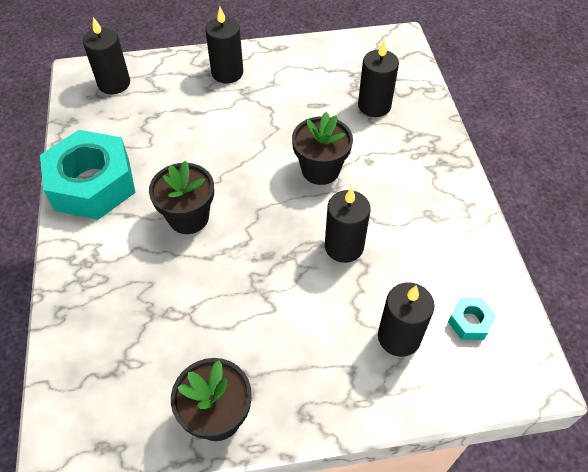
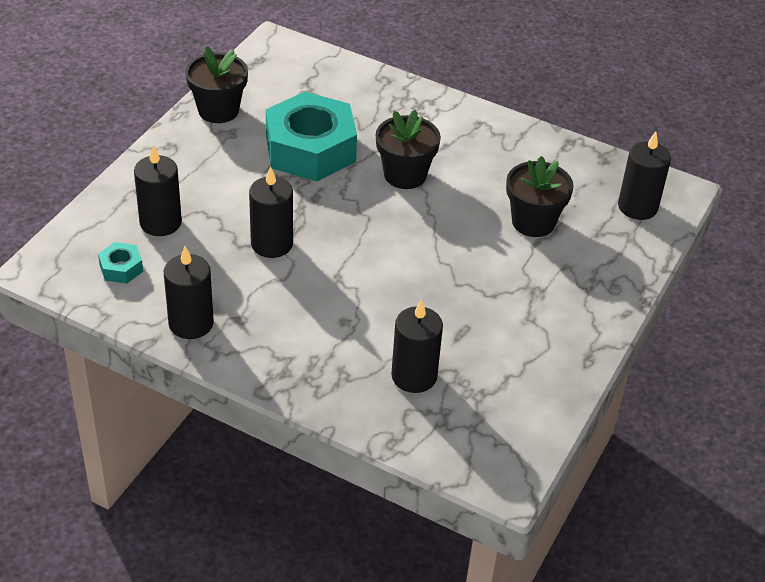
camera: 125 degrees right, 10 degrees down
(92, 184) = (502, 141): turquoise nut -> turquoise nut (310, 149)
(227, 73) = (580, 293): black candle -> black candle (191, 323)
(320, 170) = (370, 281): black flower pot -> black flower pot (533, 222)

